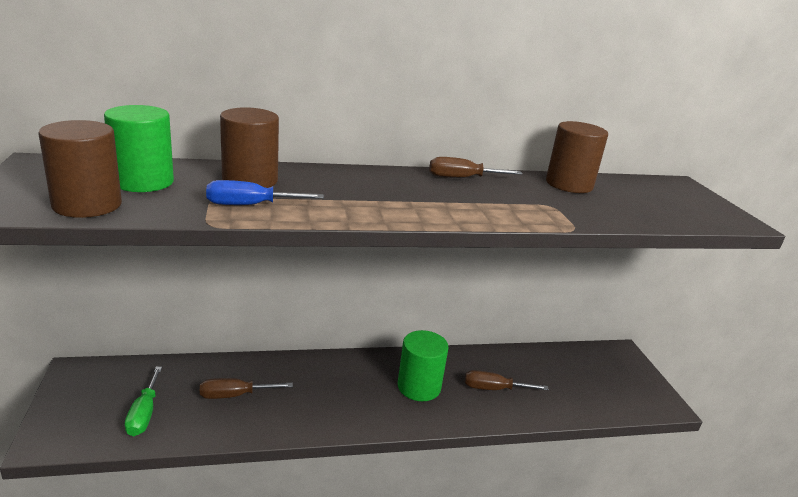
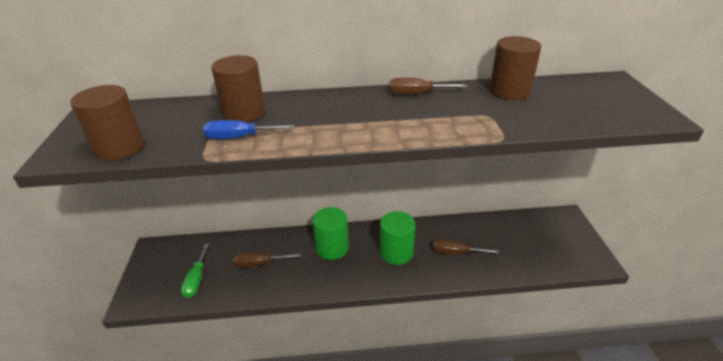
camera: 10 degrees right, 10 degrees up
(143, 181) = (164, 122): green cylinder -> green cylinder (332, 248)

